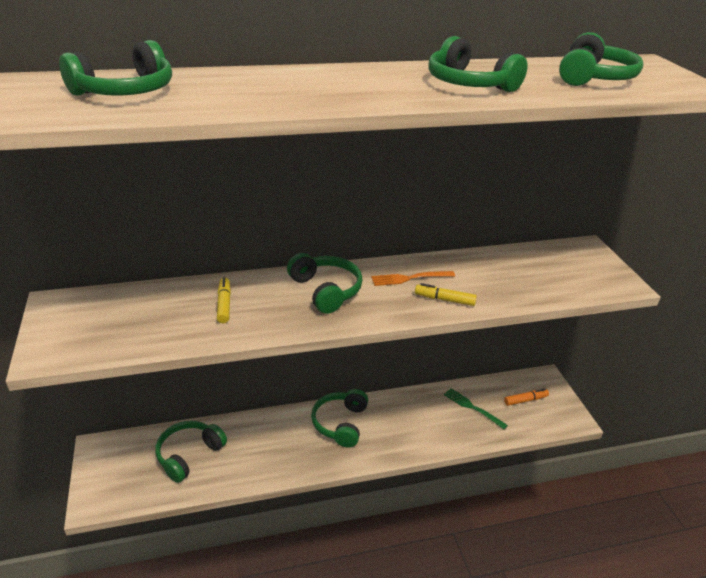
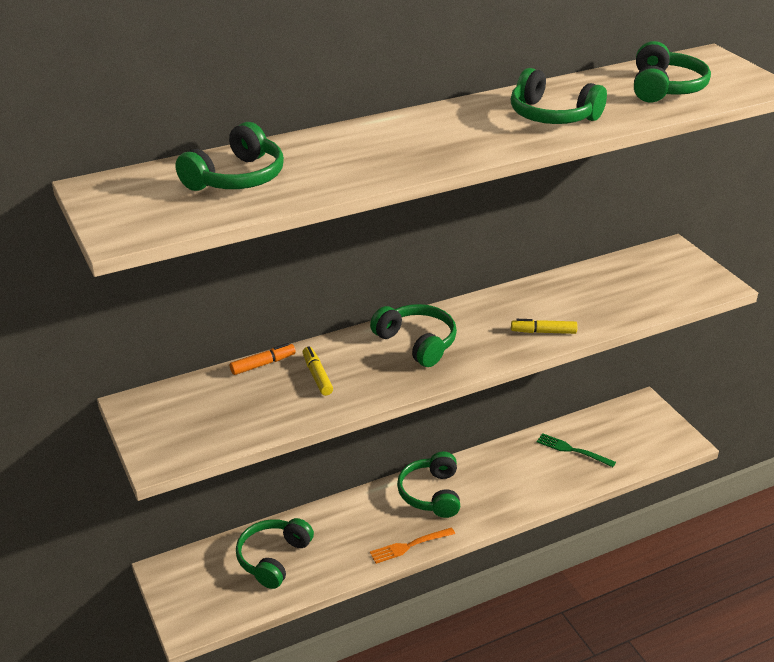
camera: 10 degrees left, 0 degrees up
(410, 278) = (499, 315): orange fork -> orange fork (409, 546)
(525, 400) = (628, 432): orange marker -> orange marker (263, 364)

